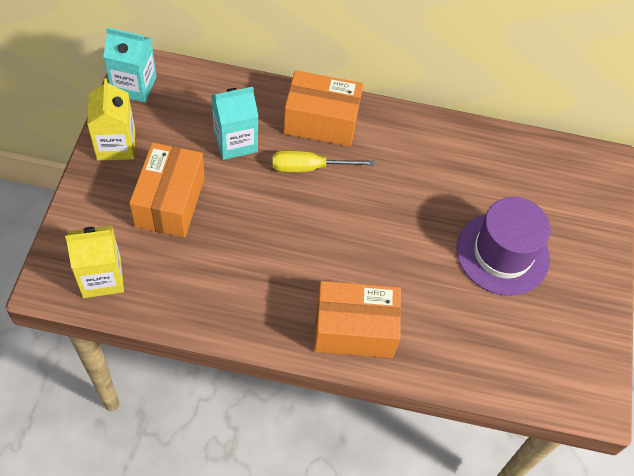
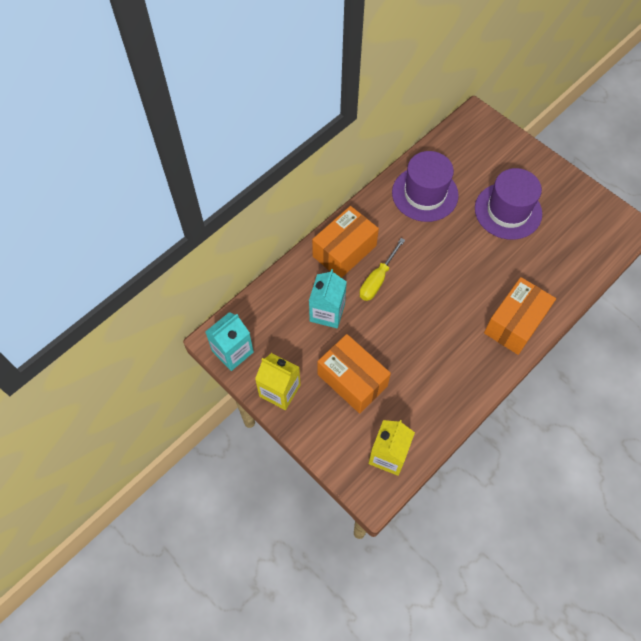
camera: 50 degrees left, 5 degrees up
(455, 160) = (425, 194): none -> purple hat

